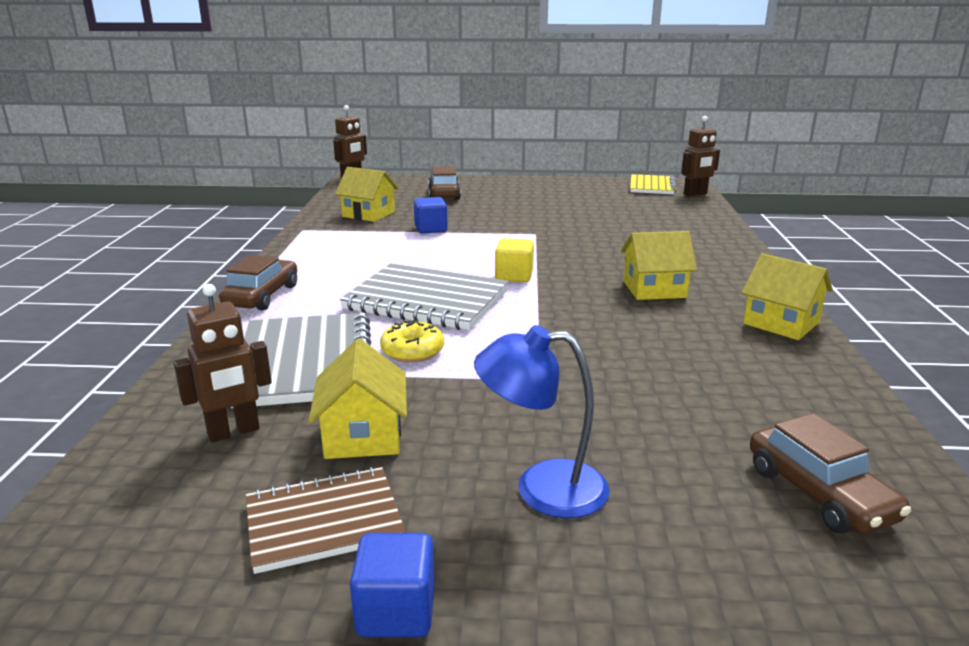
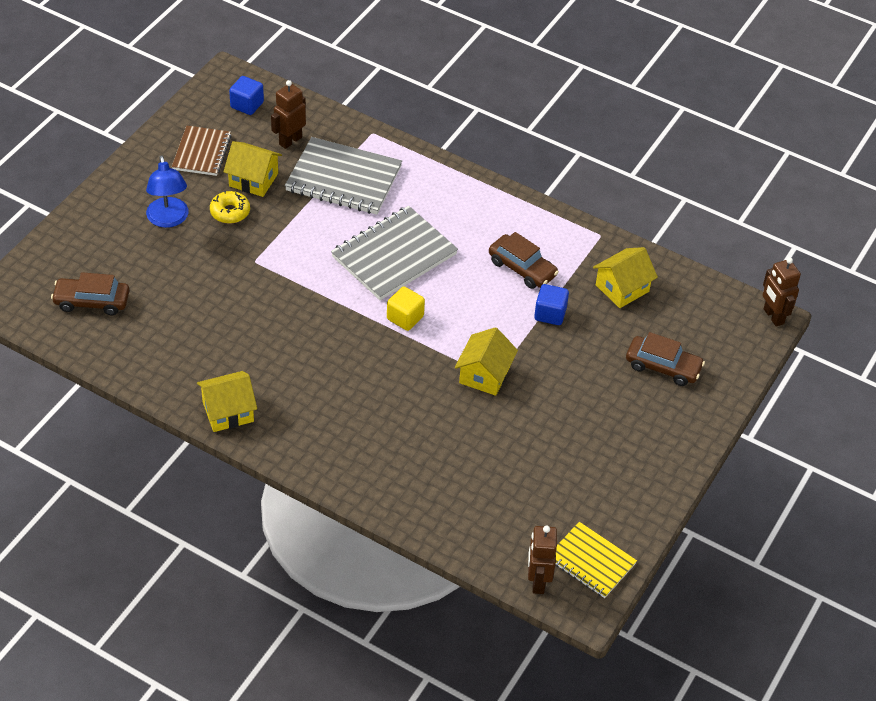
camera: 115 degrees right, 25 degrees up
(233, 432) = (290, 141): brown robot -> brown robot turned 45 degrees clockwise
(262, 296) = (458, 182): brown car -> brown car (522, 268)
(396, 611) = (140, 157): blue cube -> blue cube (247, 105)
(412, 351) = (325, 224): yellow donut -> yellow donut (230, 212)
(542, 488) = (169, 219): blue lamp -> blue lamp turned 135 degrees clockwise
(654, 289) = (326, 382): yellow house -> yellow house (484, 375)

